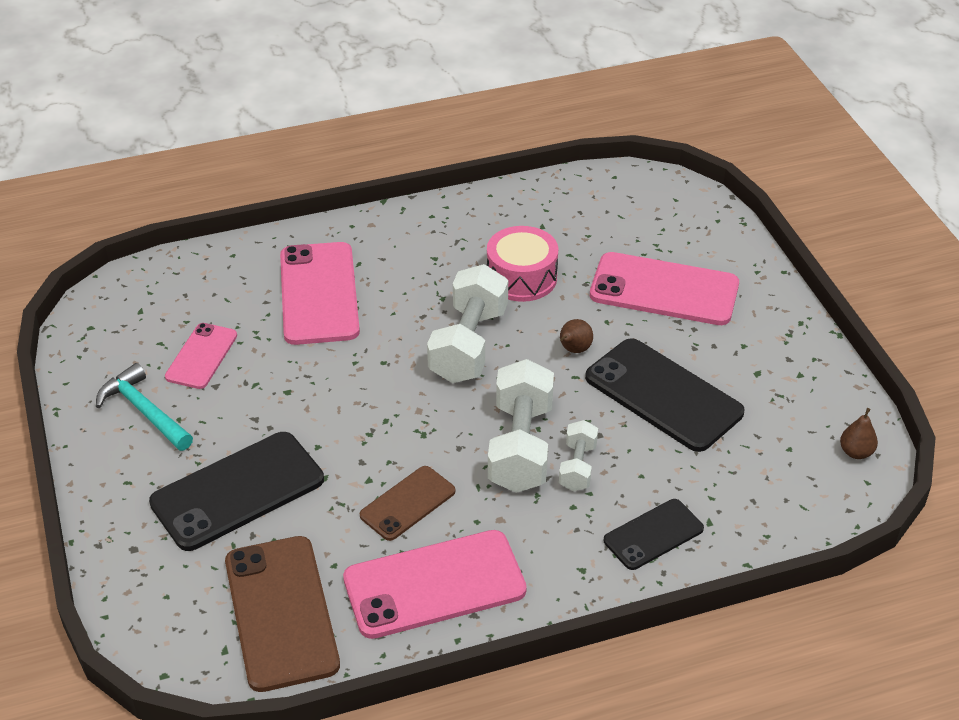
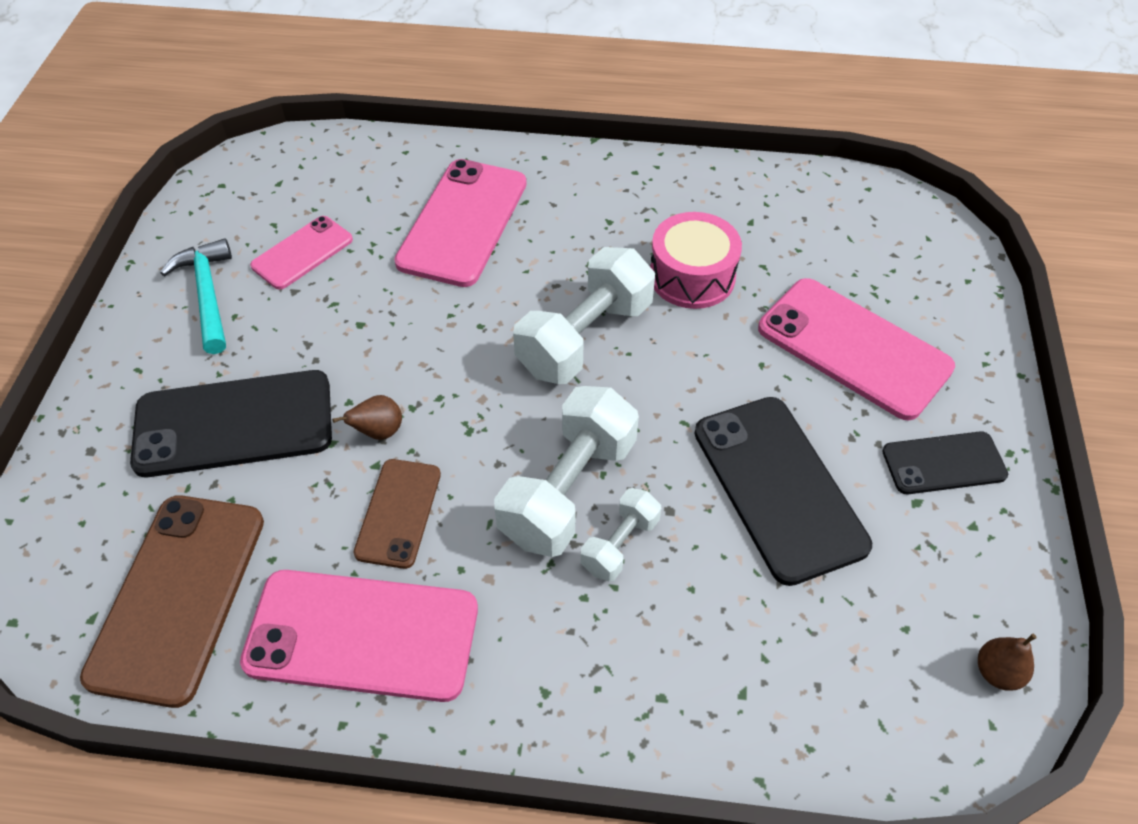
camera: 25 degrees right, 10 degrees up
(407, 503) = (398, 513): brown phone -> brown phone turned 60 degrees counterclockwise
(574, 350) = (702, 387): brown pear -> brown pear (378, 432)
(653, 535) = (661, 681): black phone -> black phone (943, 463)

